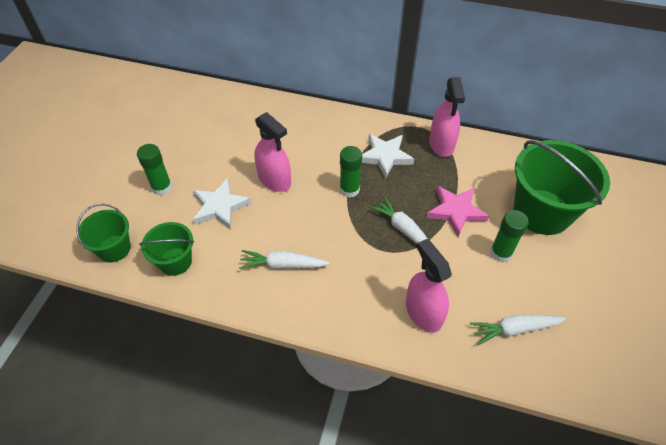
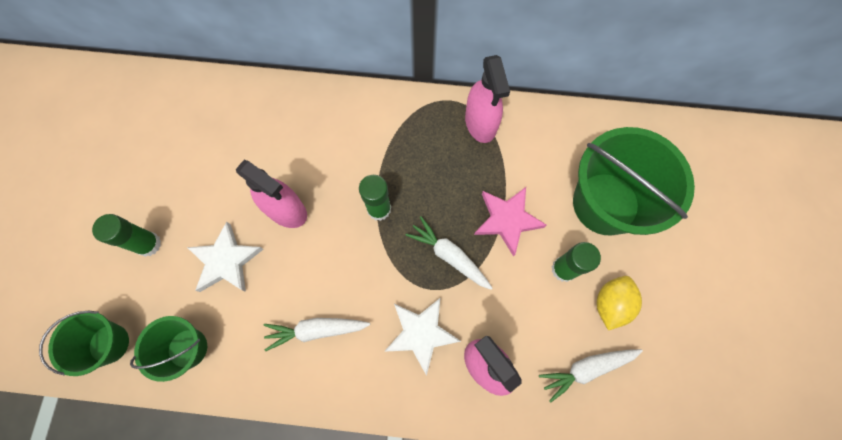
camera: 10 degrees left, 20 degrees up
(385, 156) = (415, 152): white star -> white star (421, 333)
(540, 284) = (610, 304): none -> yellow lemon

